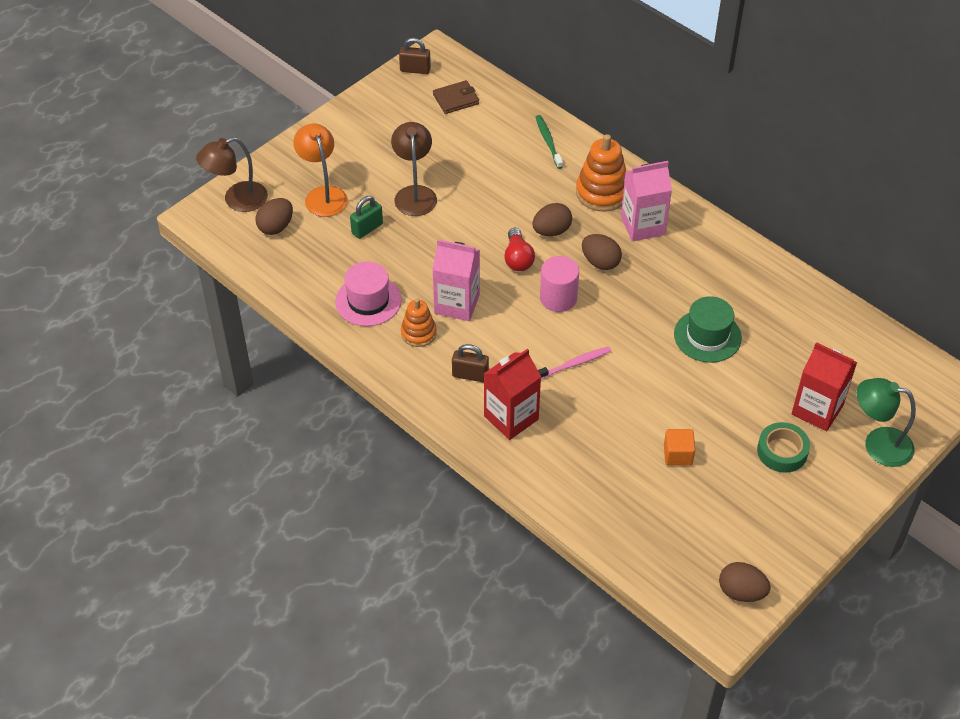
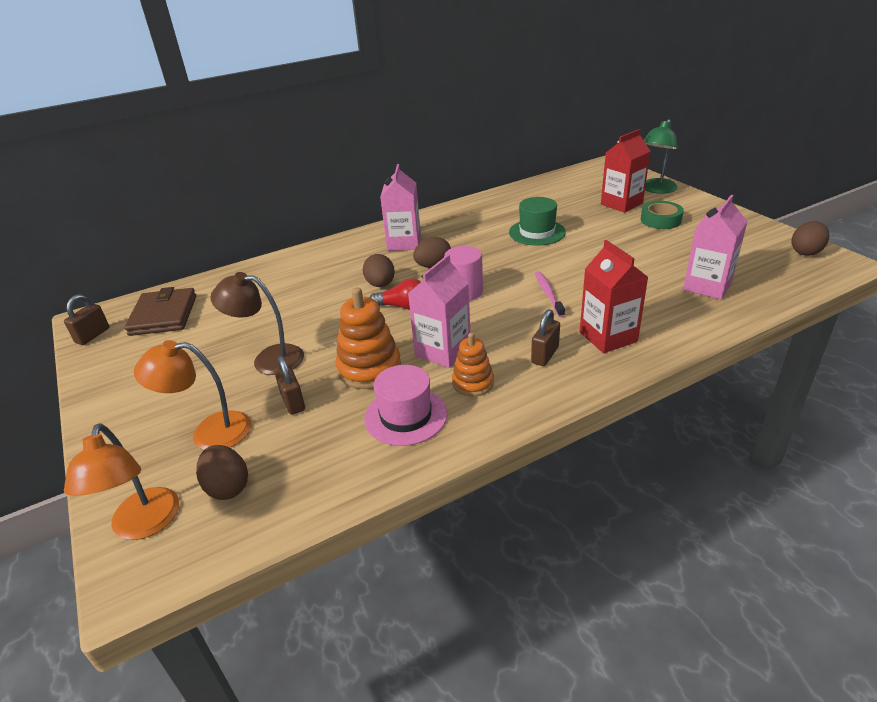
camera: 70 degrees left, 15 degrees down
(237, 200) = (143, 525): brown lamp -> orange lamp
(367, 228) = (293, 402): green padlock -> brown padlock
(456, 99) = (163, 315): brown wallet -> brown wallet, size x1.55
(548, 141) = (270, 272): green toothbrush -> none
(602, 192) = (353, 255): orange stacking toy -> orange stacking toy (369, 369)
(630, 495) = (707, 286): none -> pink carton
(678, 455) = (662, 259): orange cube -> none

